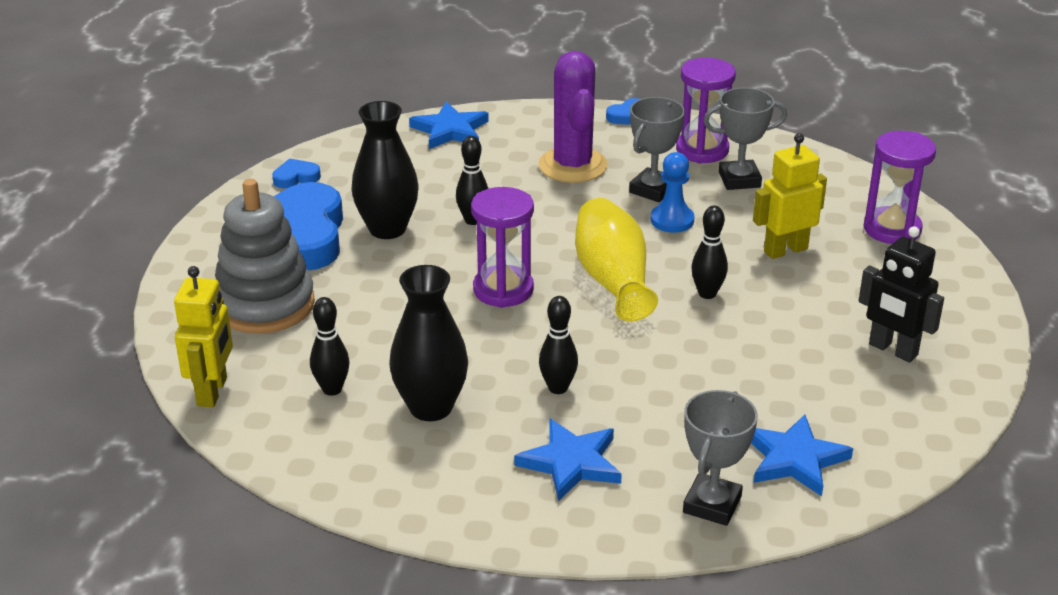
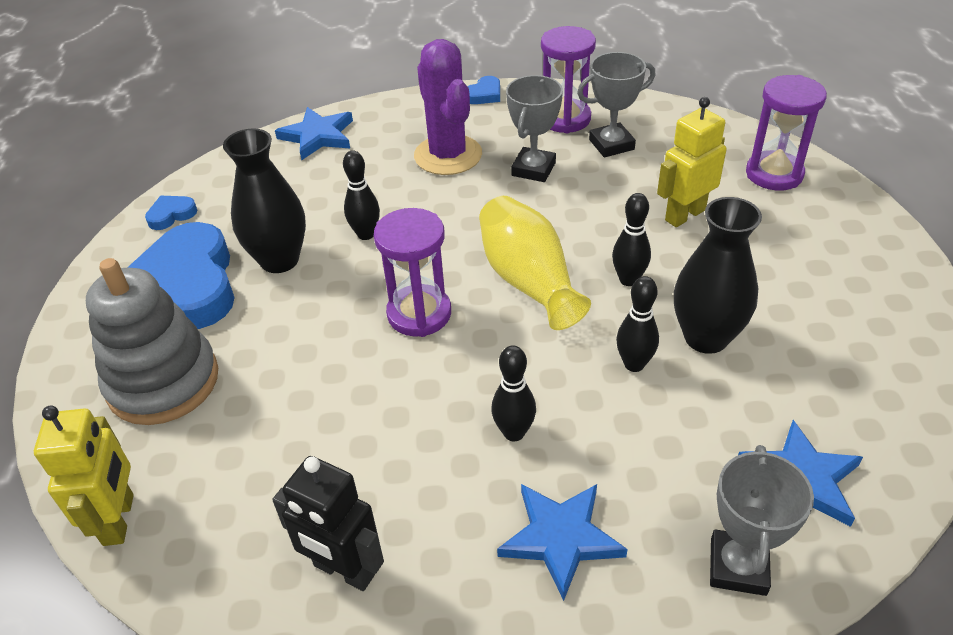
camera: 10 degrees left, 10 degrees up
(332, 389) = (260, 486): black bowling pin -> black bowling pin (634, 364)
(431, 407) = (380, 489): black vase -> black vase (706, 337)
(672, 220) = (563, 200): blue pawn -> none
(892, 350) = (837, 314): black robot -> black robot (344, 570)

